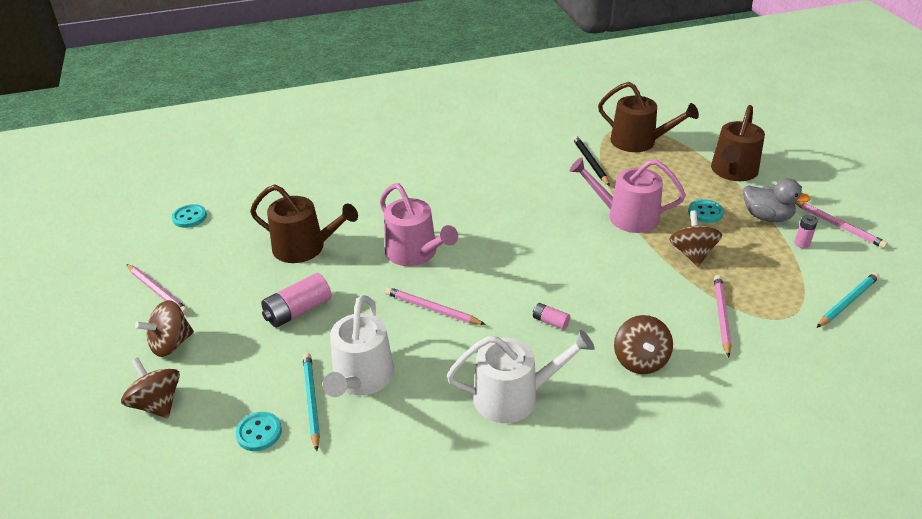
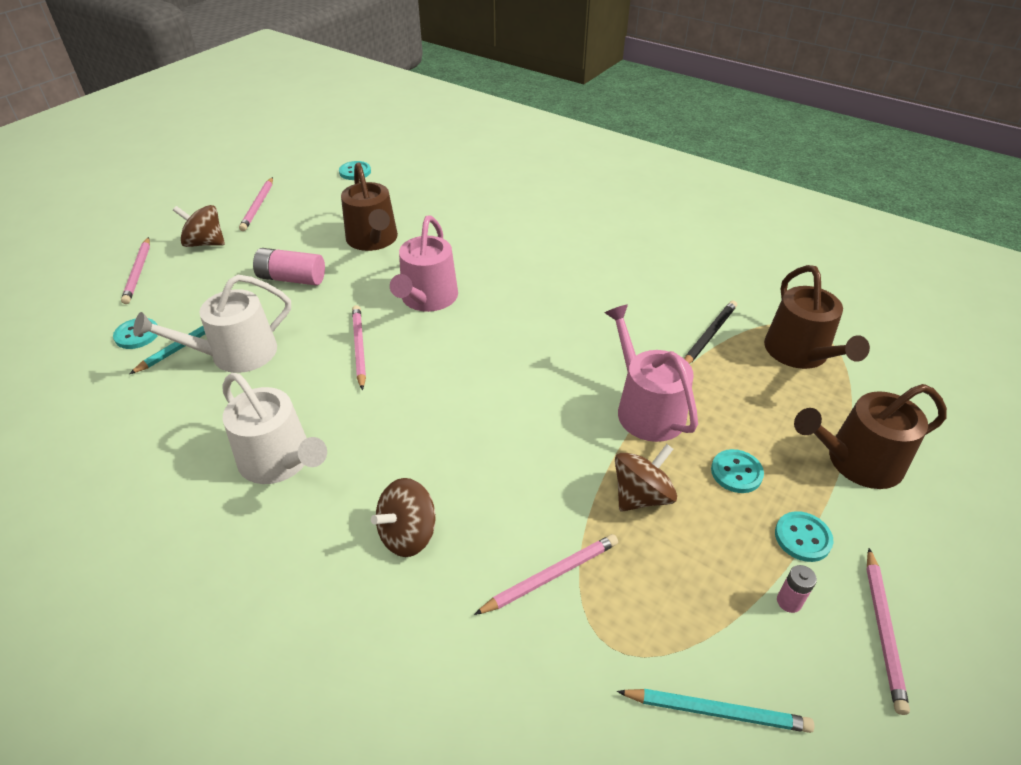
camera: 50 degrees right, 5 degrees up
(157, 403) = (138, 272): brown spinning top -> pink pencil
(550, 322) = (410, 433): pink battery -> none
(767, 217) = (802, 538): grey duck -> turquoise button

